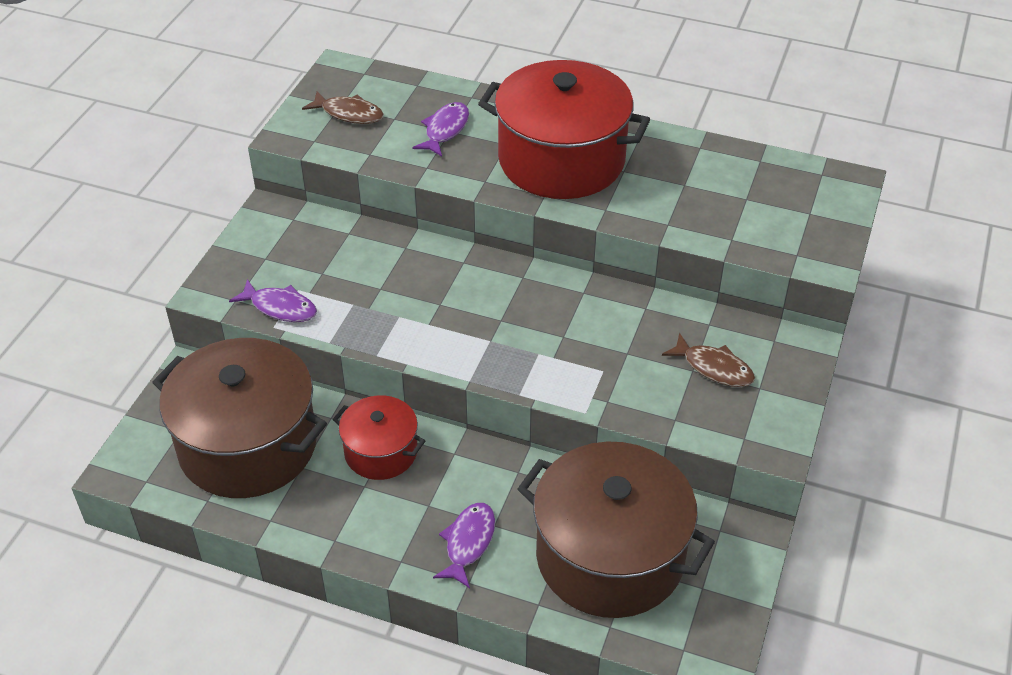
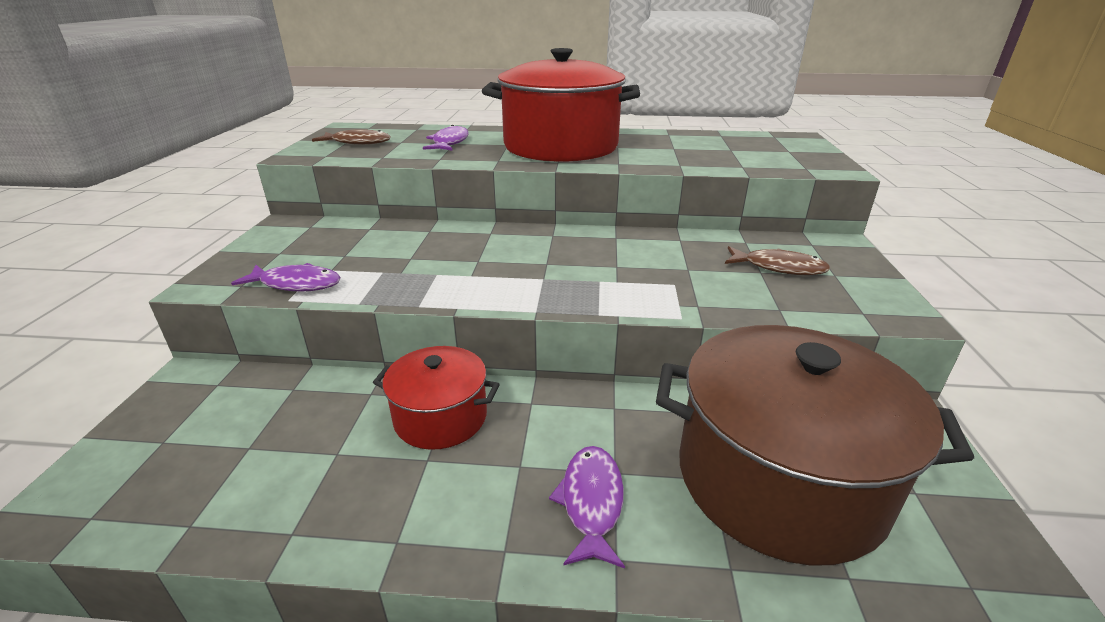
camera: 15 degrees left, 15 degrees down
(248, 445) = (260, 441): brown pot -> none

